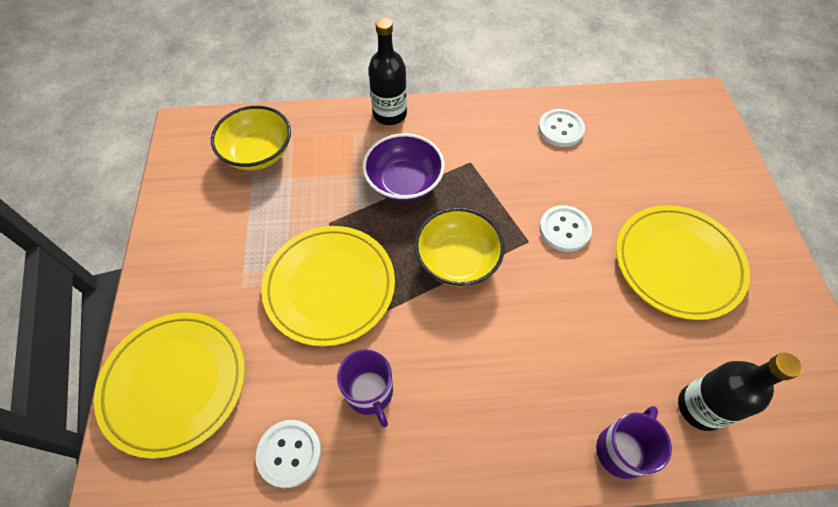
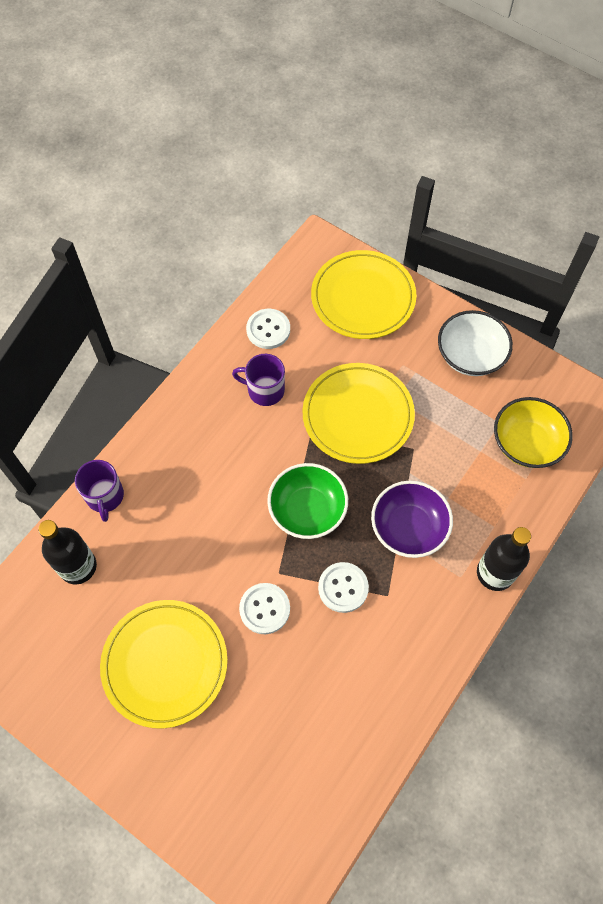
camera: 130 degrees right, 5 degrees up
(190, 240) = (470, 355): none -> white bowl
(457, 260) = (307, 510): yellow bowl -> green bowl
(560, 129) = (360, 707): white button -> white button (343, 588)

